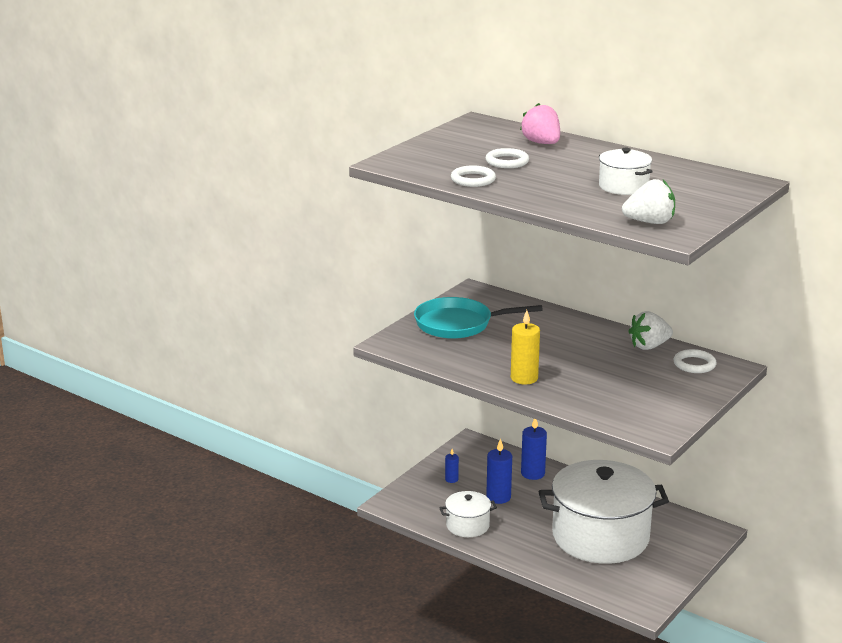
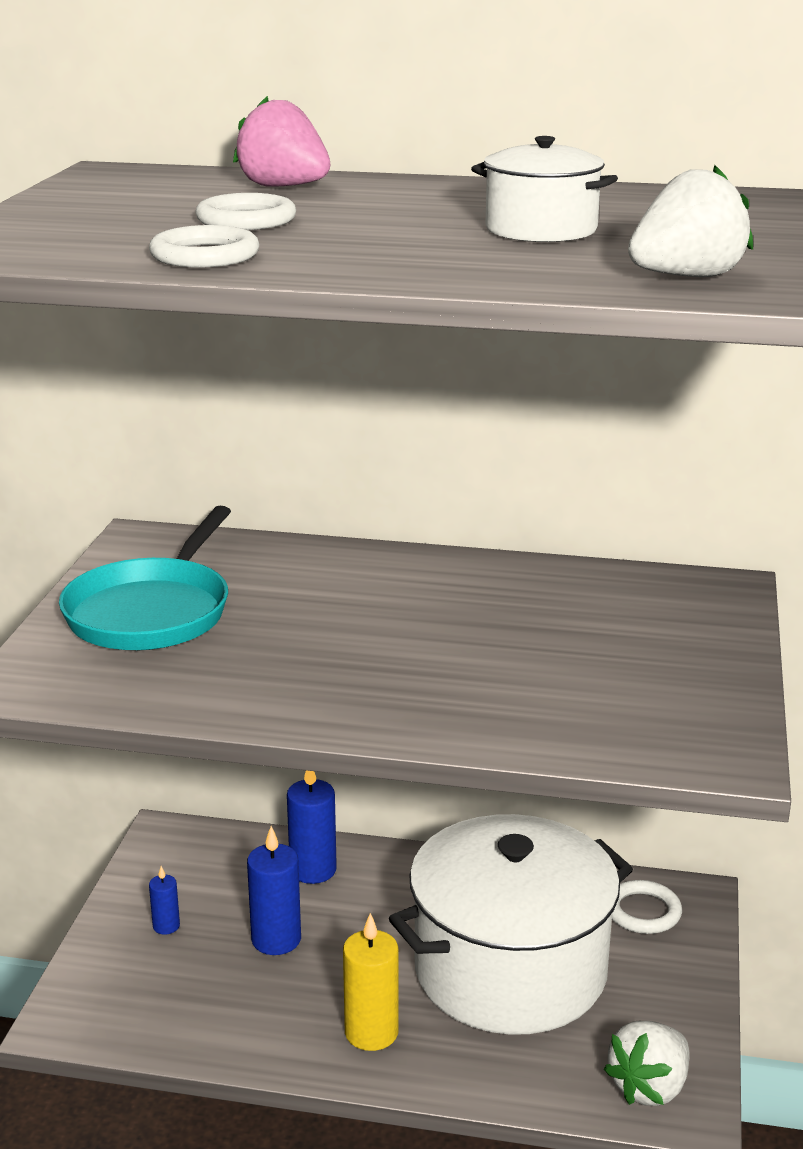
camera: 25 degrees left, 0 degrees up
(458, 324) = (152, 611): turquoise pan -> turquoise pan turned 45 degrees counterclockwise
(467, 525) = (248, 1024): white pot -> none
(524, 378) = (364, 697): yellow candle -> yellow candle (371, 1032)
(649, 346) = (547, 578): white strawberry -> white strawberry (649, 1087)
(694, 364) = (656, 595): white ring -> white ring (643, 912)

